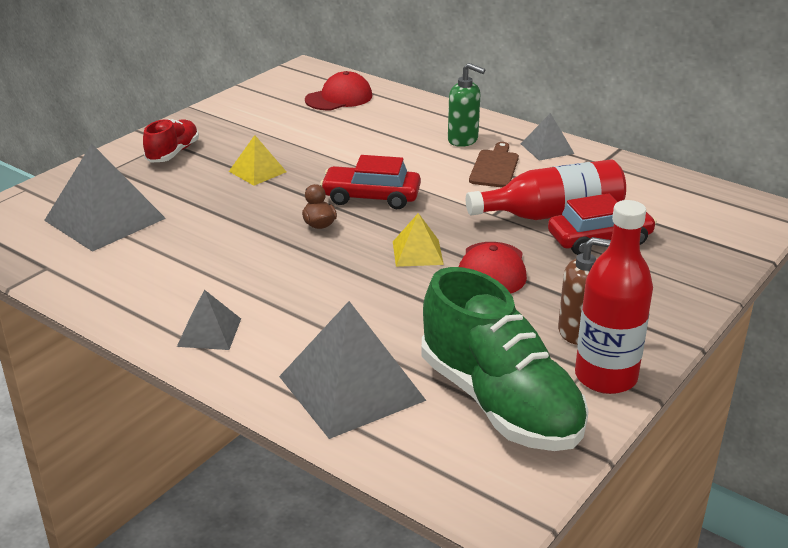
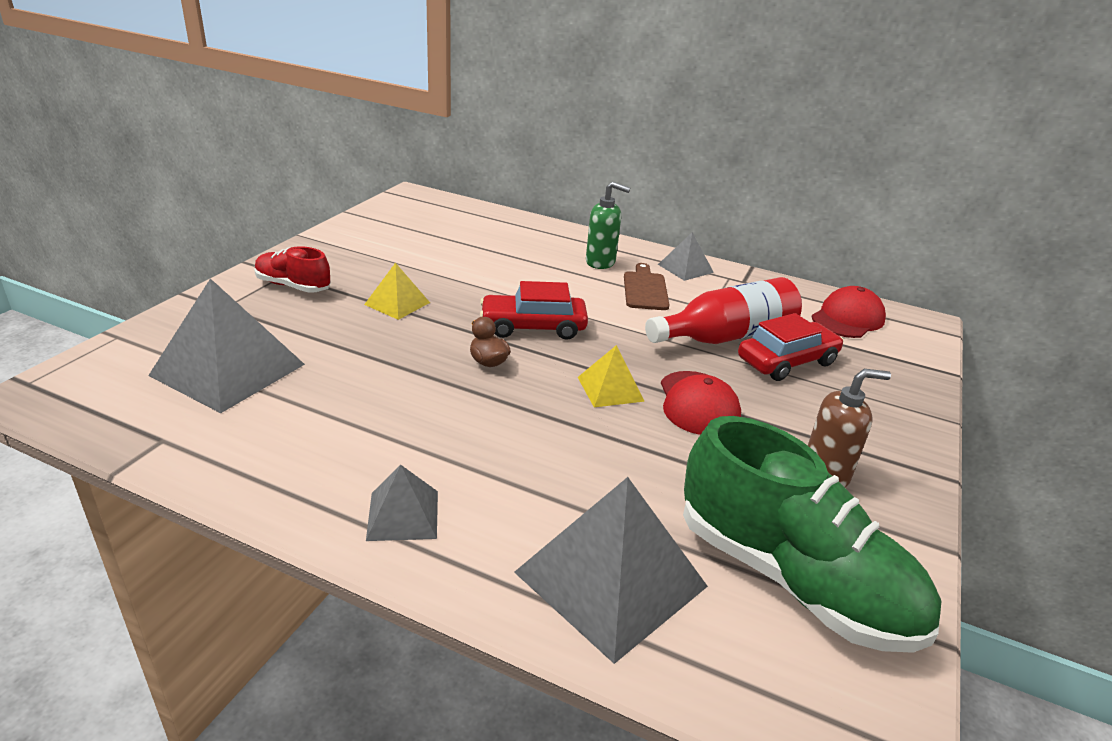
camera: 15 degrees left, 0 degrees up
(173, 153) = (293, 286): red shoe -> red shoe turned 75 degrees counterclockwise
(339, 98) = (457, 223): red cap -> red cap (847, 318)
(605, 377) = (886, 529): red bottle -> none

